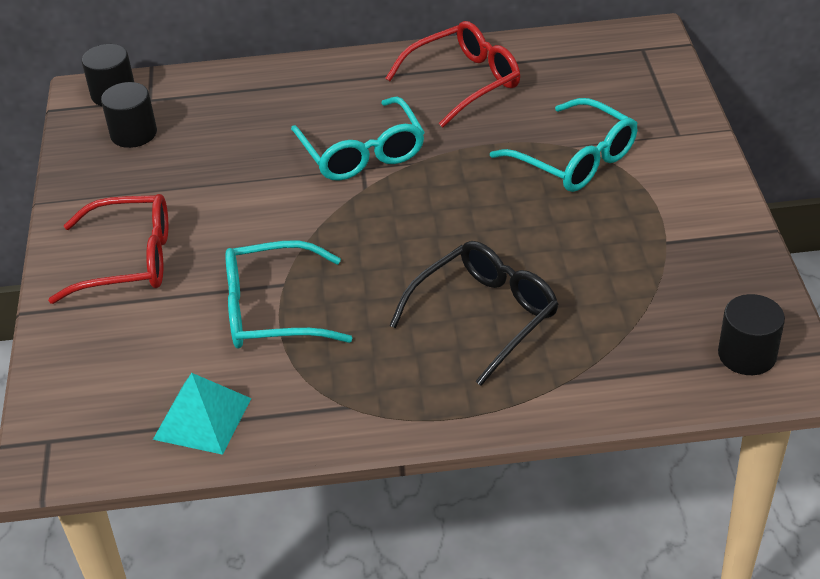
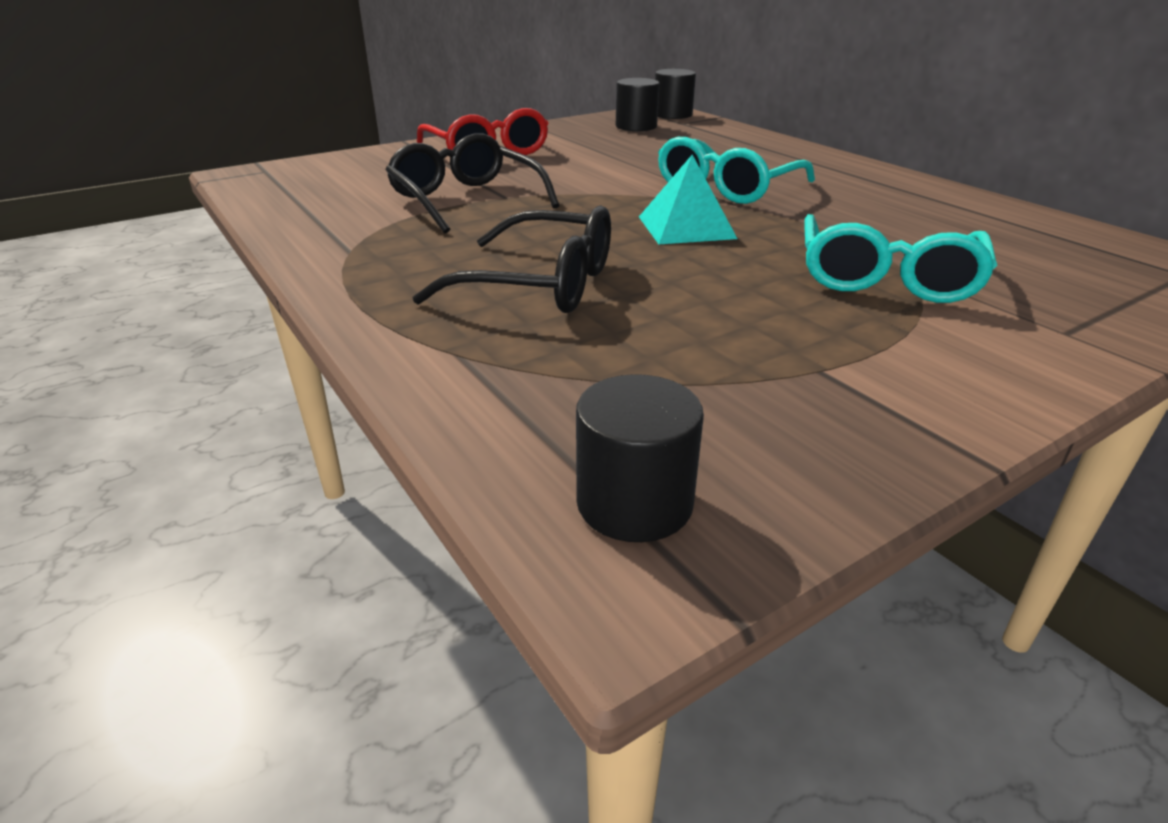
camera: 60 degrees right, 10 degrees down
(202, 418) = (308, 205): turquoise pyramid -> turquoise pyramid (686, 227)
(271, 311) = (466, 200): turquoise glasses -> black glasses
(464, 82) = (911, 203): red glasses -> none

